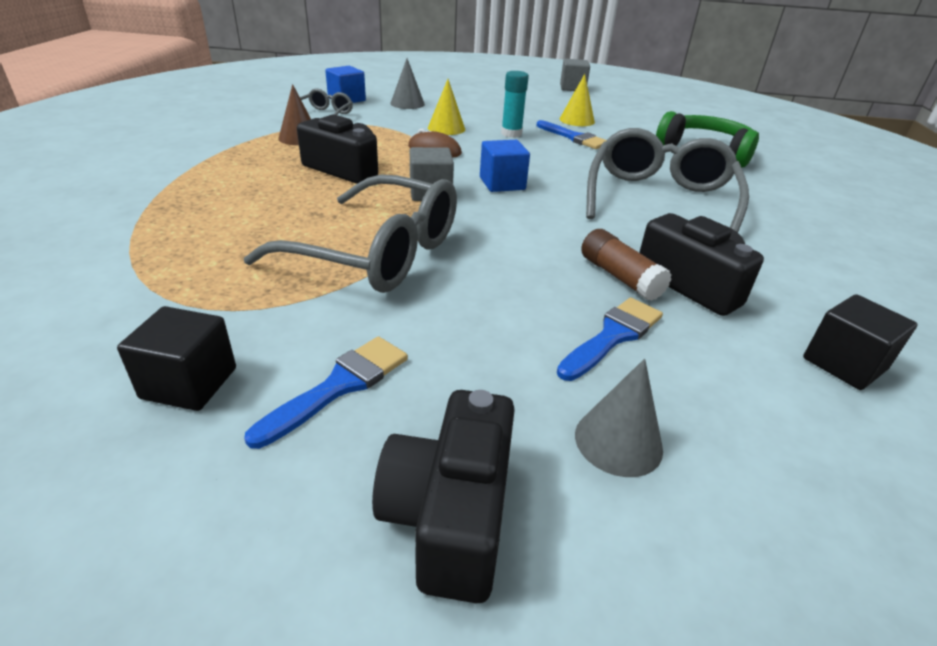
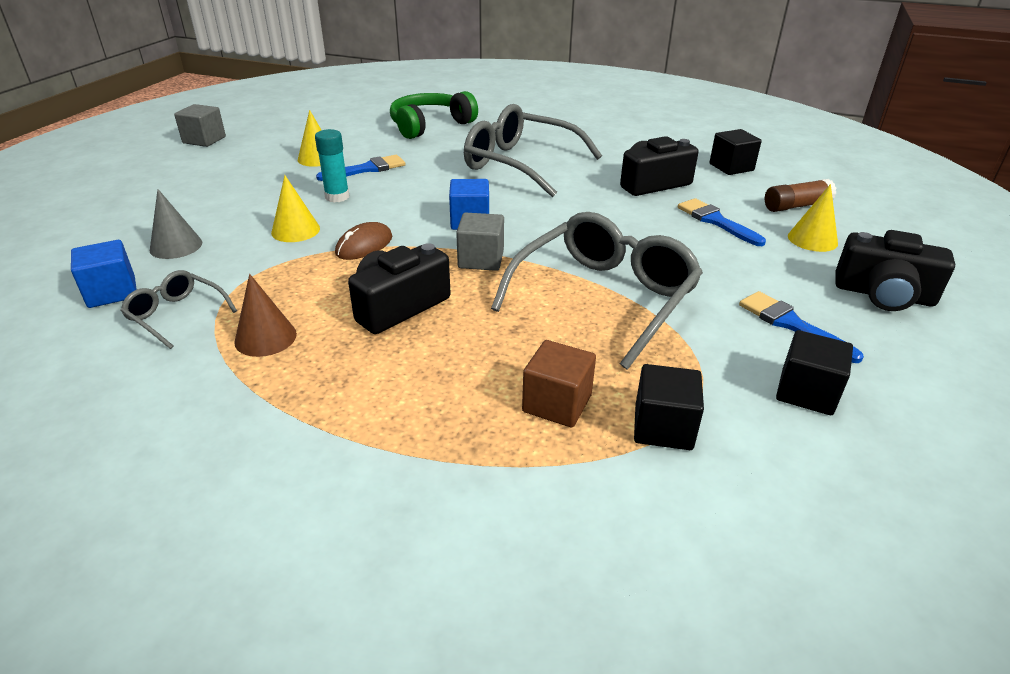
camera: 75 degrees left, 0 degrees up
(157, 284) = (663, 427): none -> black cube
(205, 235) = (557, 403): none -> brown cube
(618, 441) = (812, 239): grey cone -> yellow cone
(620, 277) = (643, 204): brown glue stick -> brown glue stick (796, 206)

